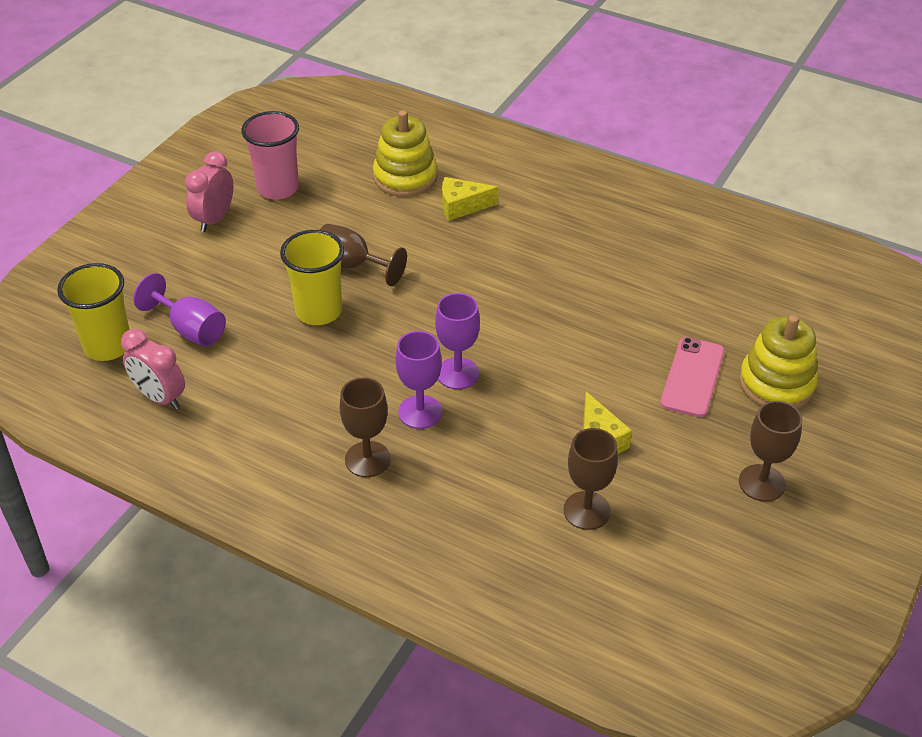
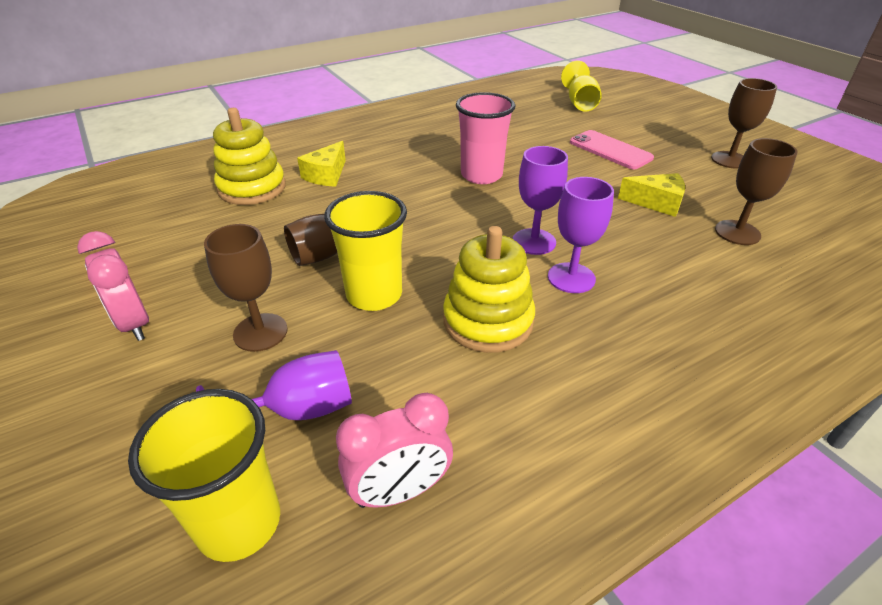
camera: 60 degrees left, 5 degrees down
(278, 188) = (155, 261): pink cup -> pink cup (481, 175)
(367, 459) = (621, 333): brown goblet -> brown goblet (260, 332)
(776, 384) = (635, 128): yellow stacking toy -> yellow stacking toy (488, 321)
(805, 318) = (580, 103): none -> yellow goblet

